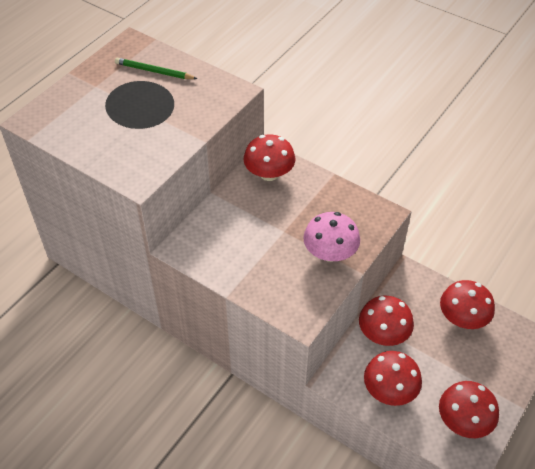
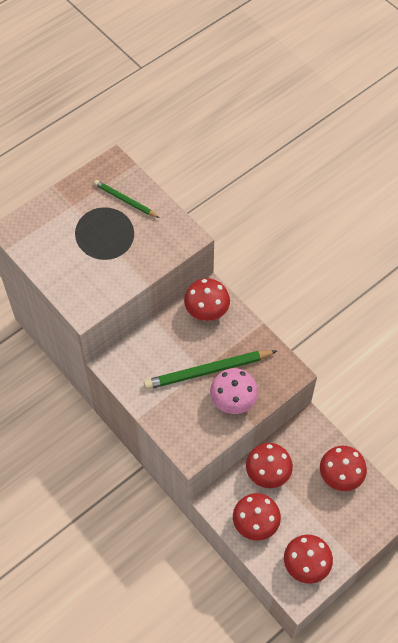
camera: 15 degrees right, 10 degrees up
(291, 230) = (208, 371): none -> green pencil

